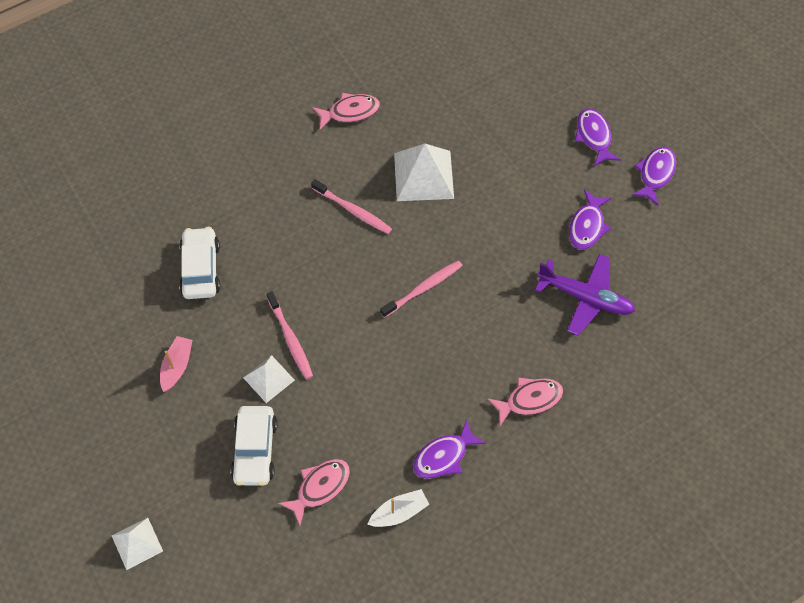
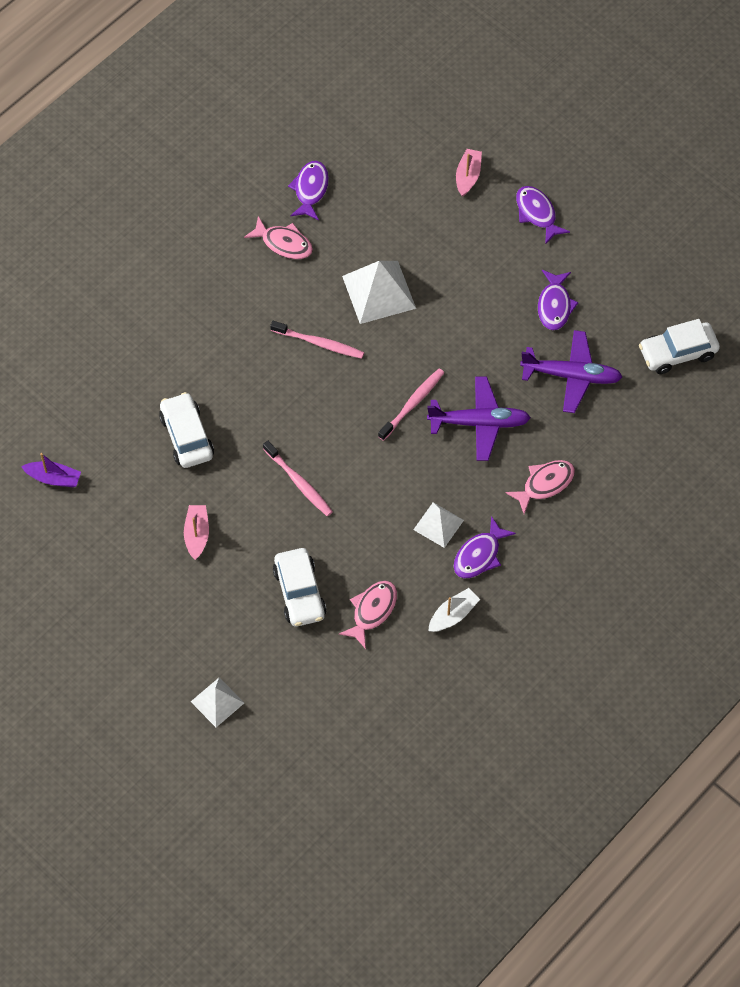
camera: 15 degrees left, 0 degrees up
(64, 279) = (53, 478): none -> purple boat
(268, 378) = (290, 524): white pyramid -> white pyramid (438, 524)
(350, 112) = (284, 243): pink fish -> pink fish turned 60 degrees clockwise
(482, 322) = (479, 423): none -> purple plane
(538, 89) = (468, 176): none -> pink boat
(655, 174) = (607, 238): purple fish -> purple fish (310, 190)
(696, 300) = (677, 353): none -> white car

